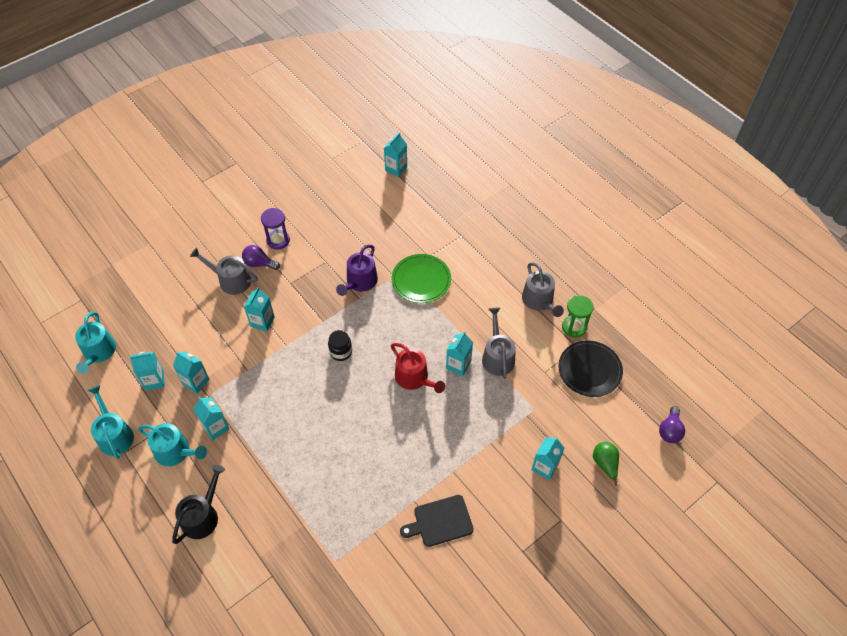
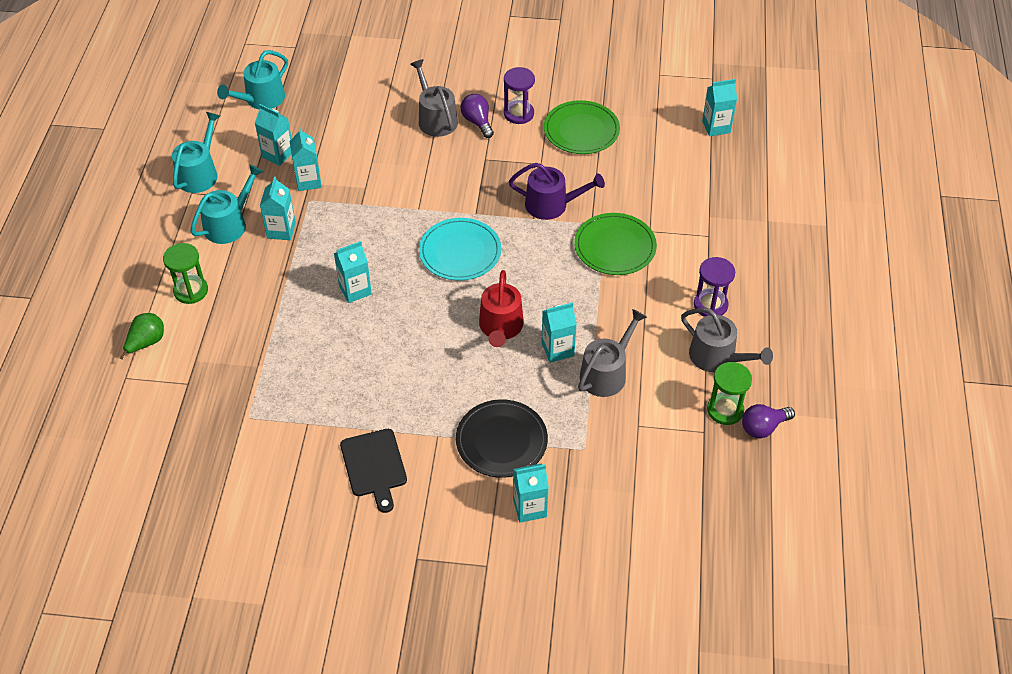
camera: 45 degrees right, 5 degrees down
(176, 451) = (229, 224): turquoise watering can -> turquoise watering can turned 120 degrees counterclockwise
(202, 516) = (191, 291): black watering can -> green hourglass
(262, 321) = (421, 174): turquoise carton -> turquoise carton (355, 290)
(325, 224) = (581, 130): none -> green plate
(341, 352) = (460, 252): black jar -> turquoise plate
(360, 282) = (552, 205): purple watering can -> purple watering can turned 150 degrees counterclockwise
(440, 521) = (374, 466): black cutting board -> black cutting board turned 135 degrees counterclockwise
(504, 274) = (710, 305): none -> purple hourglass
(539, 301) = (717, 357): grey watering can -> grey watering can turned 75 degrees counterclockwise
(589, 370) = (690, 462): black plate -> black plate (501, 441)
(605, 464) = (595, 558): green pear -> green pear (146, 343)
(670, 430) = (707, 590): purple light bulb -> purple light bulb (763, 427)

